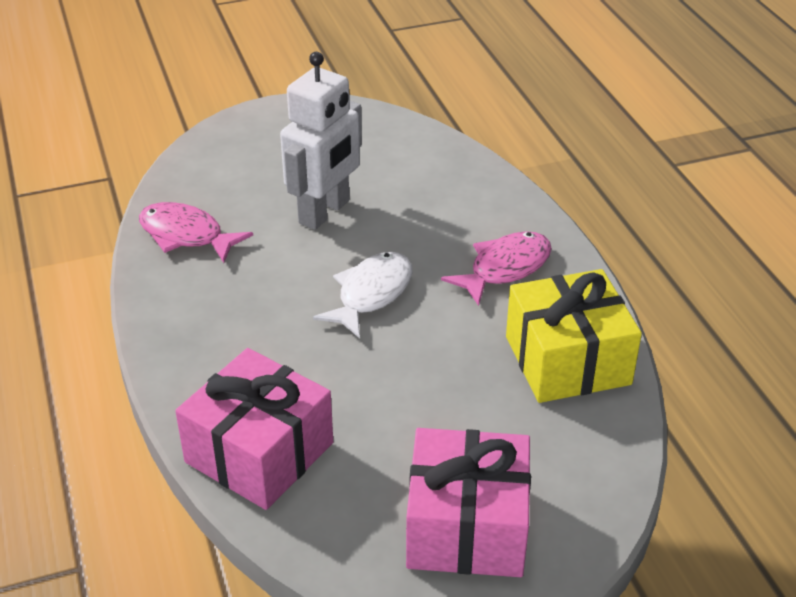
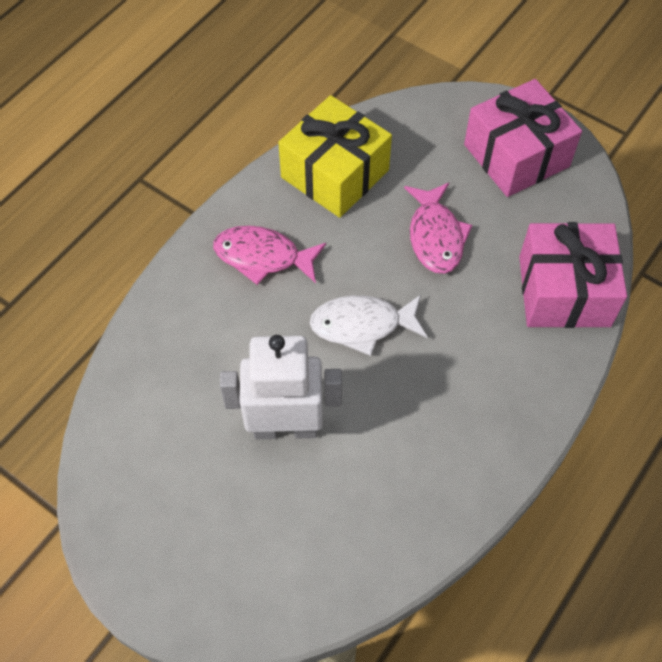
camera: 125 degrees left, 20 degrees up
(186, 235) = (401, 517): pink fish -> pink fish (435, 236)

